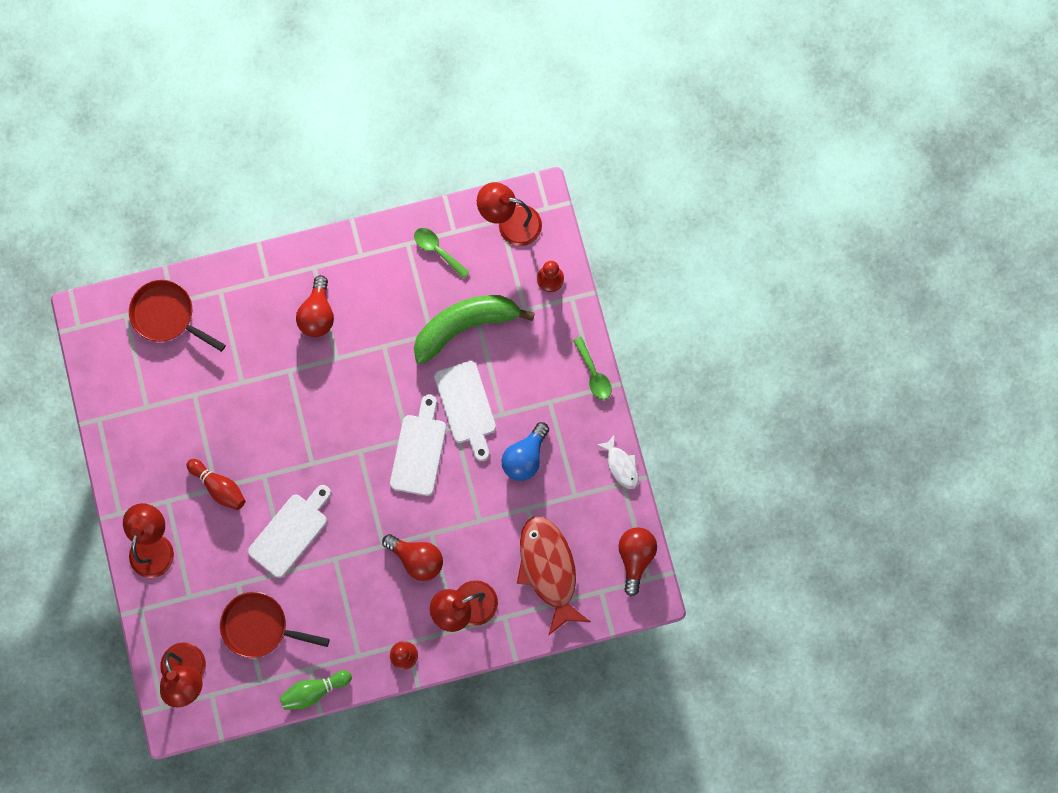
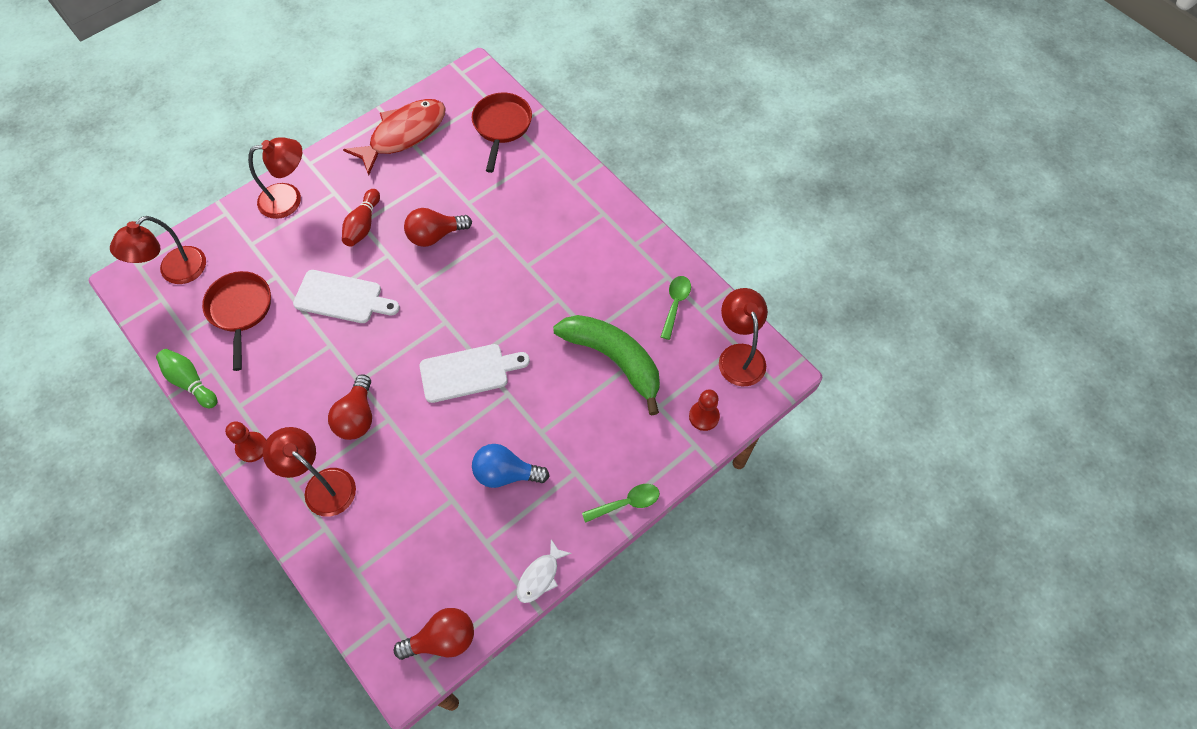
camera: 65 degrees right, 15 degrees down
(318, 314) = (561, 234): red light bulb -> red light bulb (435, 235)
(466, 406) = (533, 395): white cutting board -> none
(549, 569) = (394, 551): red fish -> red fish (404, 134)
(593, 374) = (627, 503): green spoon -> green spoon turned 150 degrees counterclockwise

